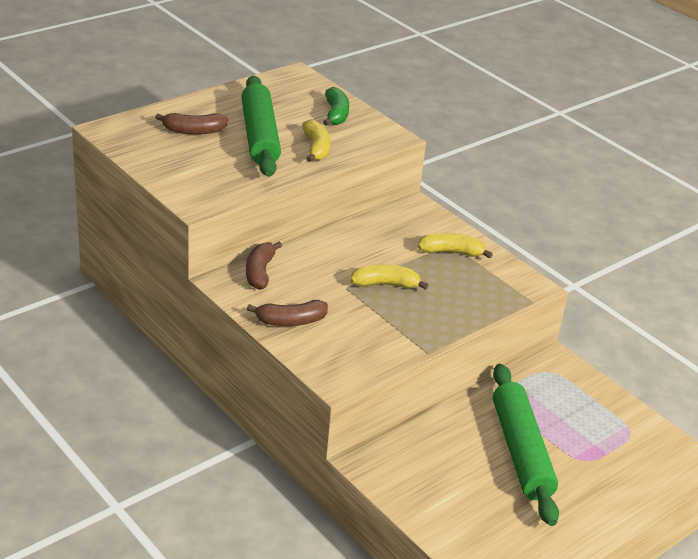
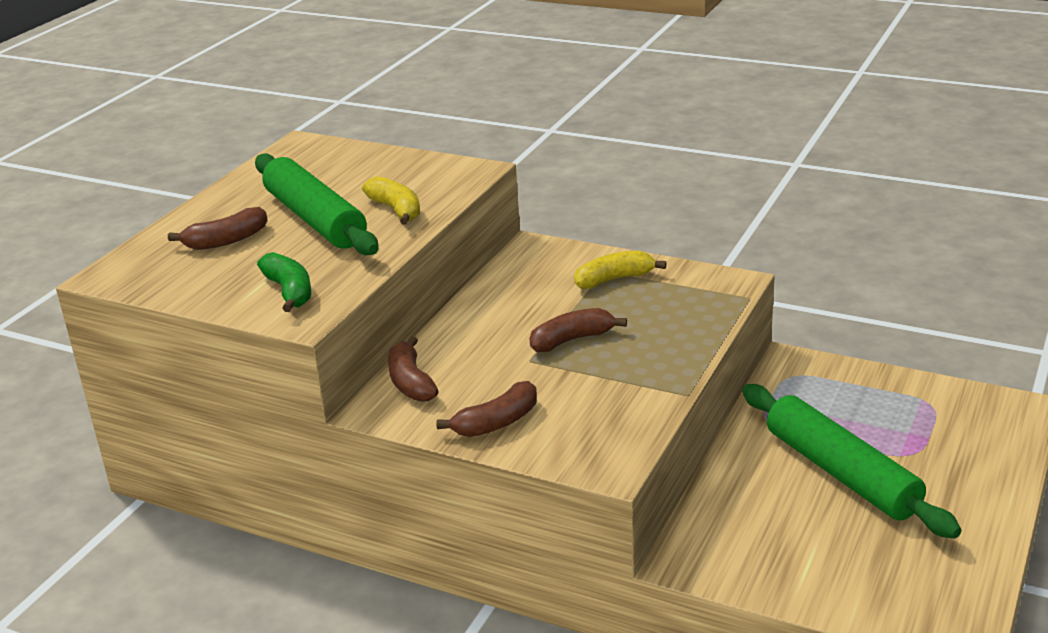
camera: 20 degrees left, 5 degrees down
(336, 114) = (386, 169): green banana -> green banana (289, 291)
(385, 284) = (571, 340): yellow banana -> brown banana

